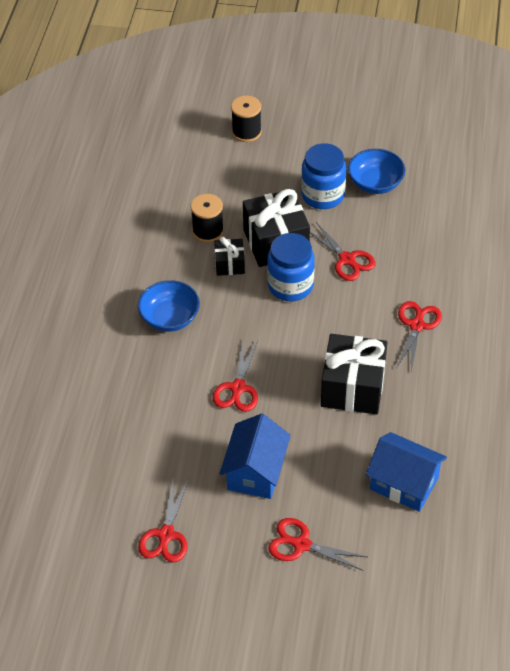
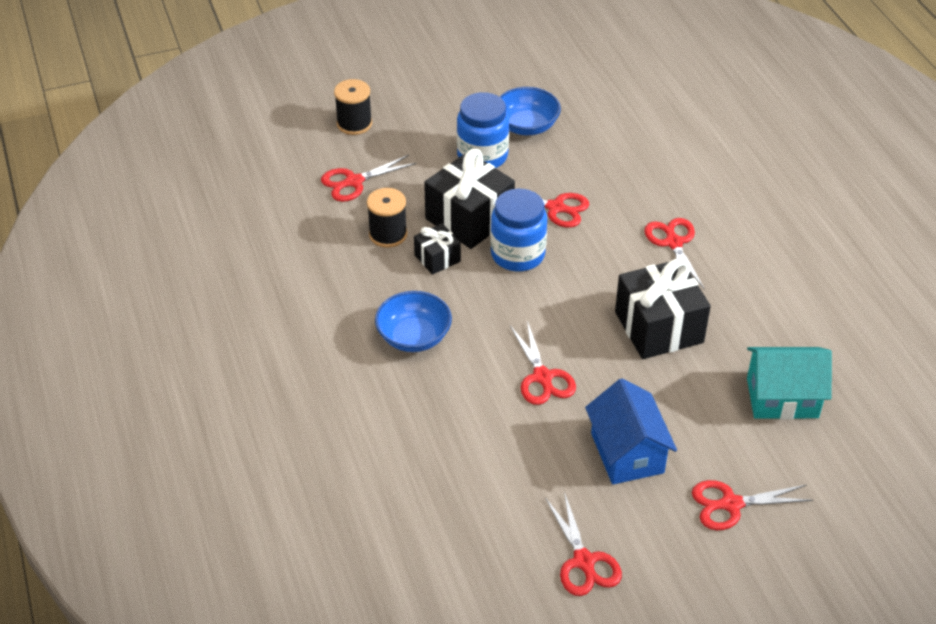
camera: 30 degrees left, 5 degrees down
(213, 179) = (353, 182): none -> red scissors
(404, 483) = (782, 398): blue house -> turquoise house

